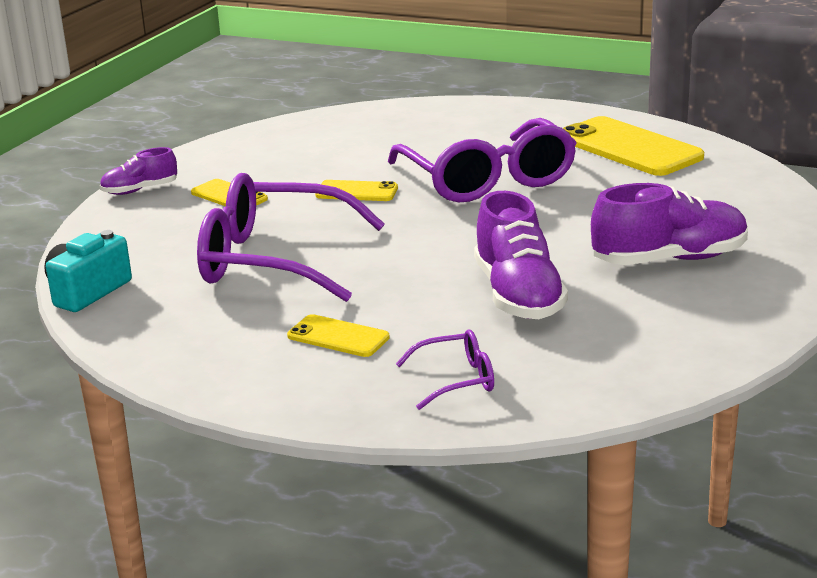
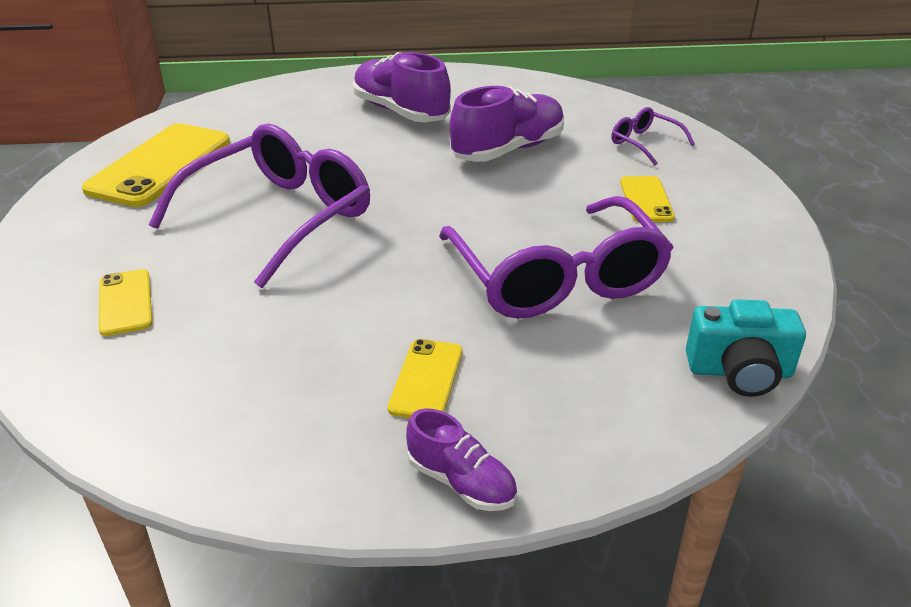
camera: 120 degrees left, 10 degrees up
(356, 192) = (356, 286): yellow phone -> yellow phone (125, 302)

